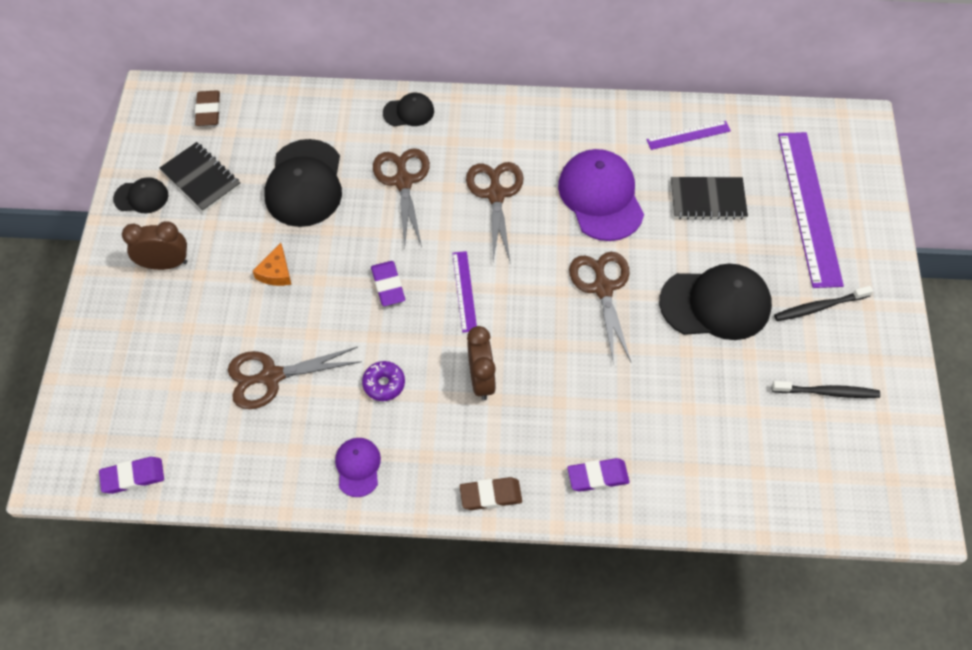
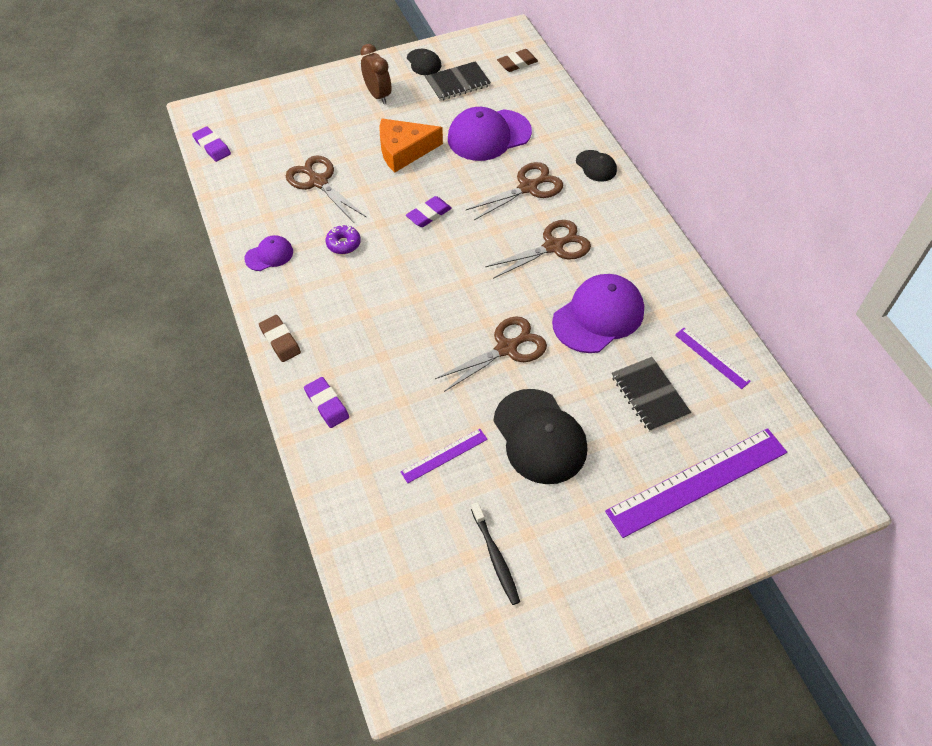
camera: 65 degrees right, 5 degrees down
(200, 178) = (457, 83): black notebook -> black notebook turned 45 degrees clockwise
(276, 272) = (404, 151): orange cheese -> orange cheese, size x1.86
(304, 183) = (489, 135): black cap -> purple cap
(464, 291) = (450, 260): purple ruler -> purple ruler (444, 455)
(481, 380) = (376, 299): brown clock -> none
(819, 307) = (586, 523): black toothbrush -> none

